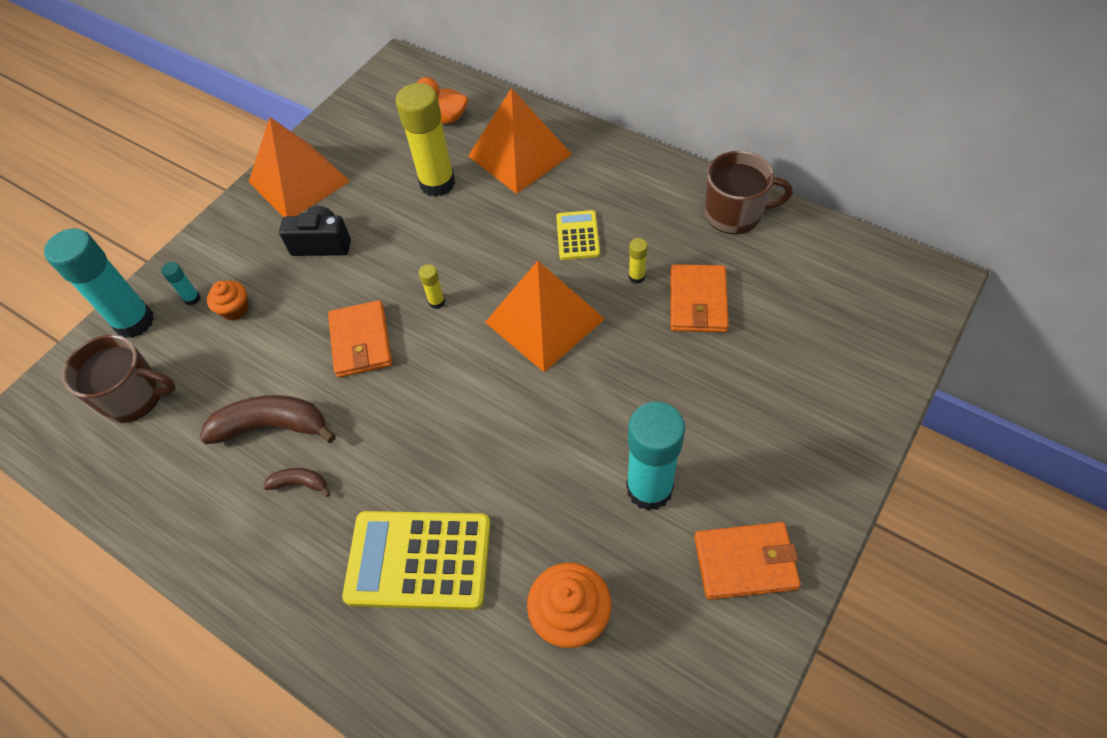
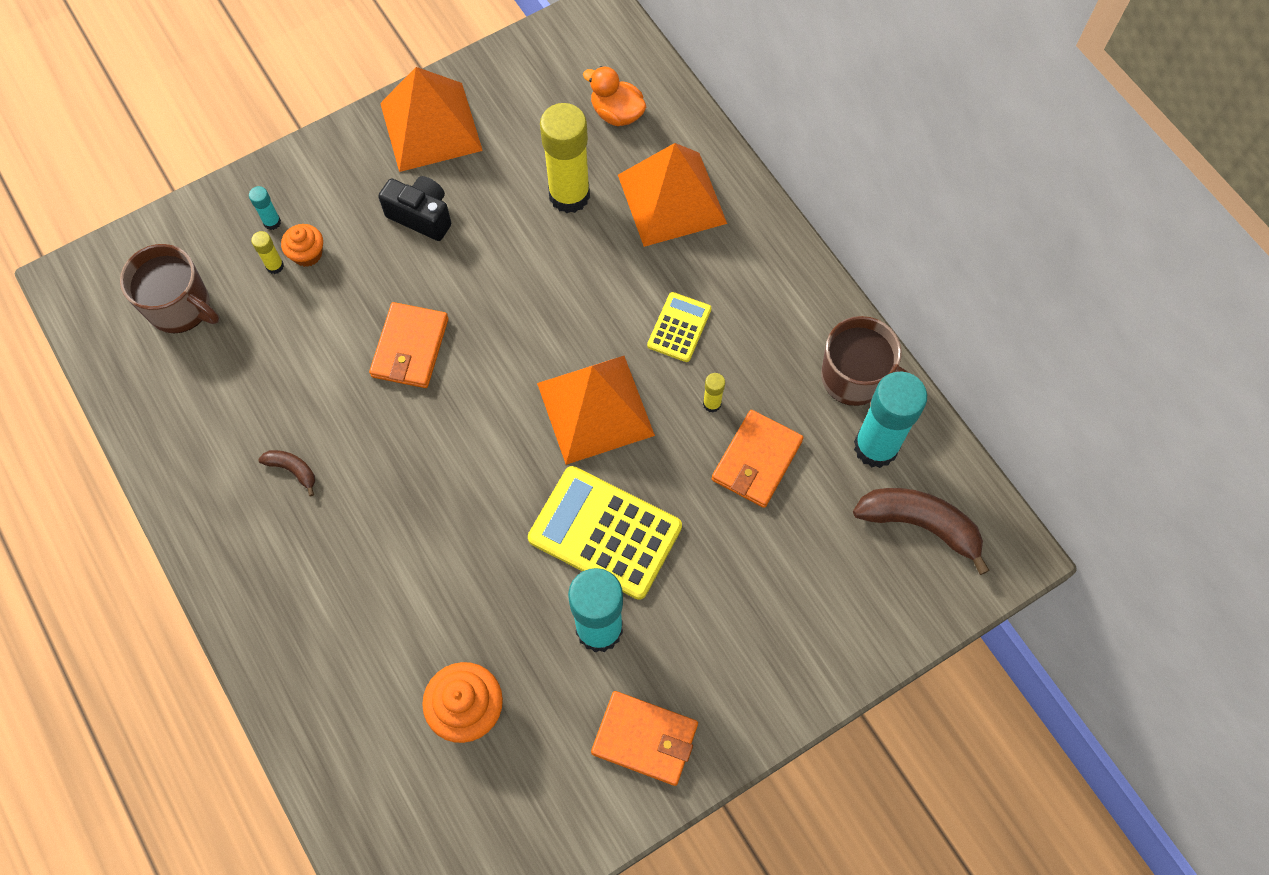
camera: 20 degrees right, 10 degrees up
(134, 322) = (209, 223): turquoise glue stick -> turquoise glue stick (875, 447)
(272, 426) = (292, 399): brown banana -> brown banana (920, 524)
(419, 560) = (363, 594): yellow calculator -> yellow calculator (605, 533)
(437, 302) = (502, 338): yellow glue stick -> yellow glue stick (275, 266)

